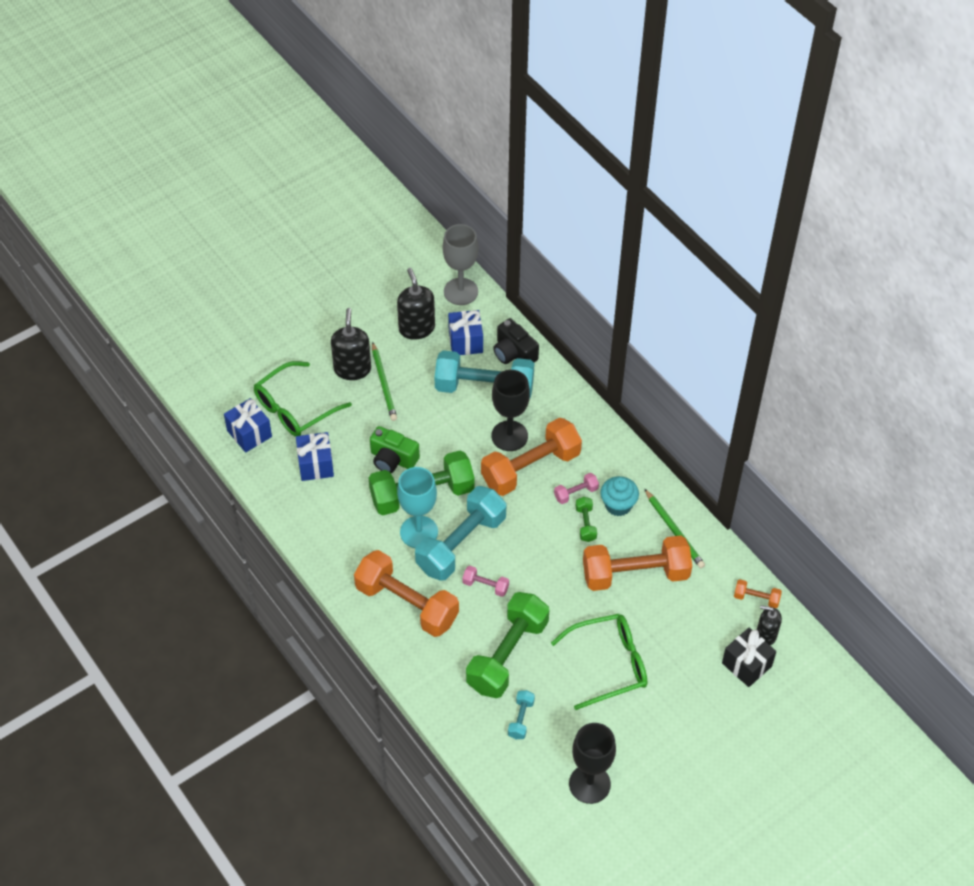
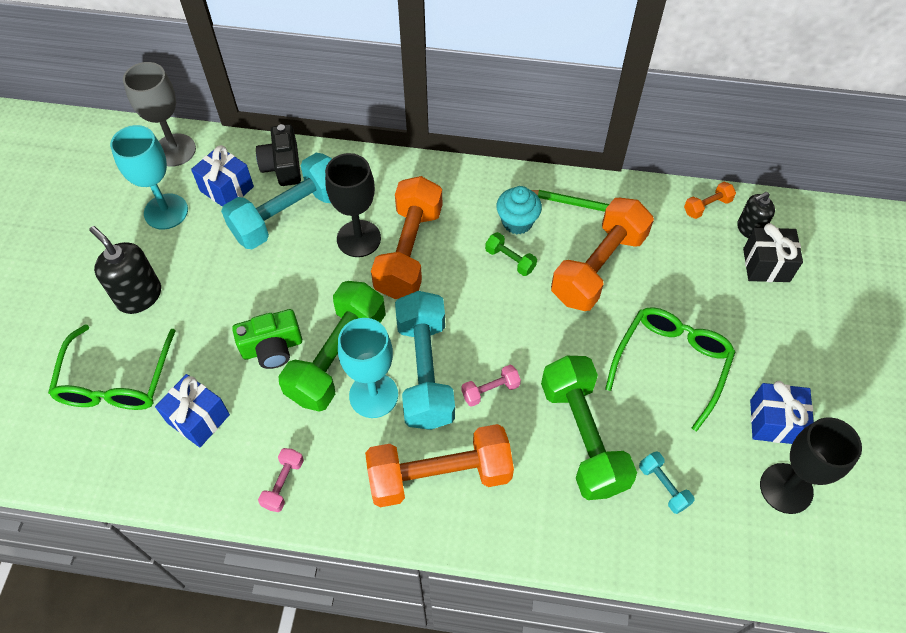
camera: 45 degrees left, 5 degrees up
(249, 434) = (91, 447): blue gift -> blue gift (774, 422)
(384, 383) = (187, 285): green pencil -> none
(416, 328) = (166, 211): black soap dispenser -> turquoise goblet
(514, 353) = (283, 166): black camera -> black camera turned 75 degrees clockwise
(576, 493) = (471, 241): pink dumbbell -> pink dumbbell (283, 483)

